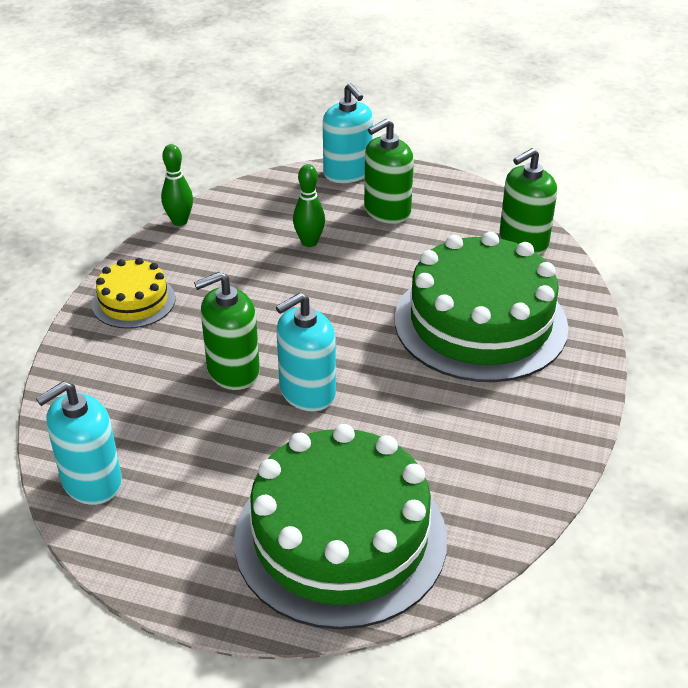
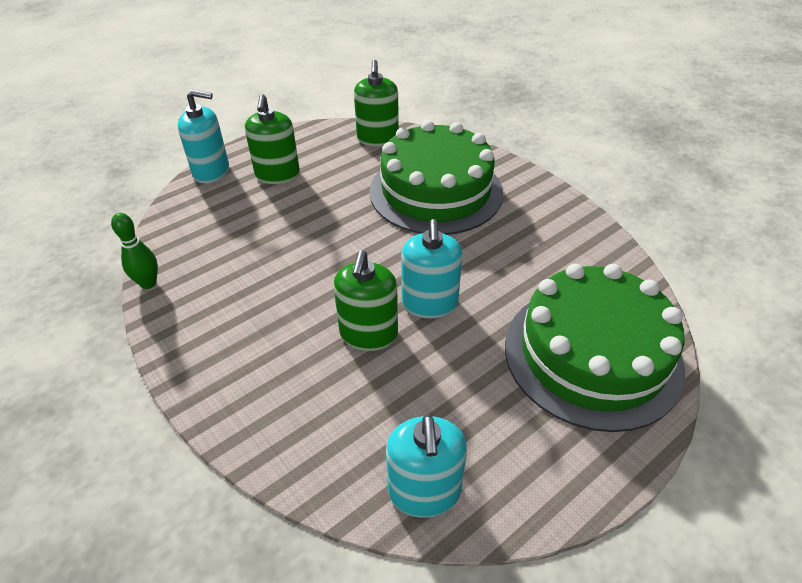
camera: 55 degrees left, 5 degrees up
(133, 301) = (218, 359): yellow cake -> none
(309, 242) = (266, 225): green bowling pin -> none

